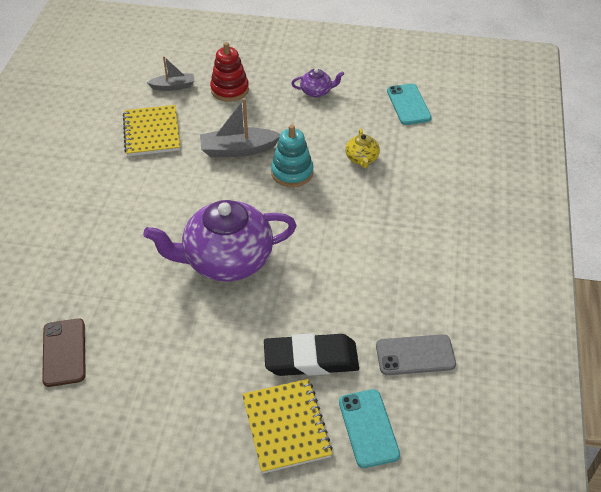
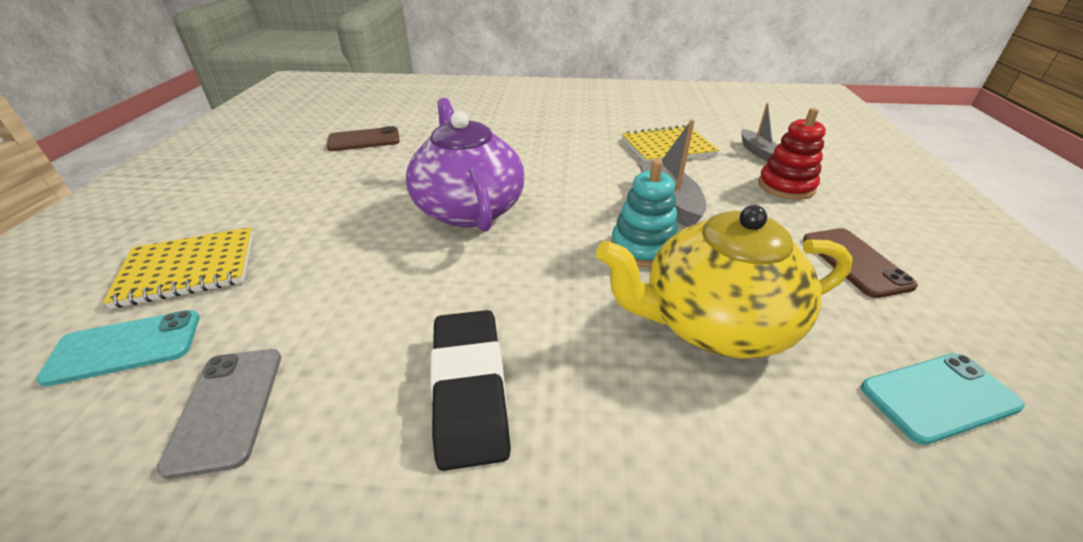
camera: 85 degrees right, 10 degrees down
(311, 359) = (282, 284): black eraser -> black eraser (469, 390)
(316, 91) = (855, 262): purple teapot -> brown phone
(362, 158) = (714, 323): yellow teapot -> yellow teapot, size x2.32

